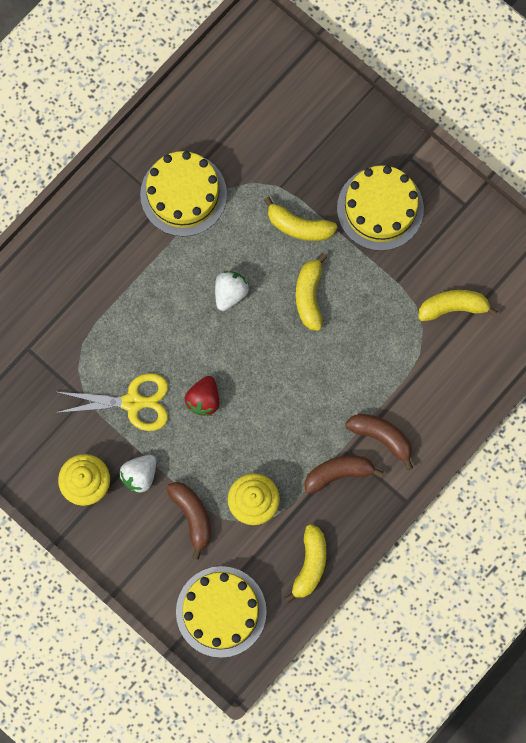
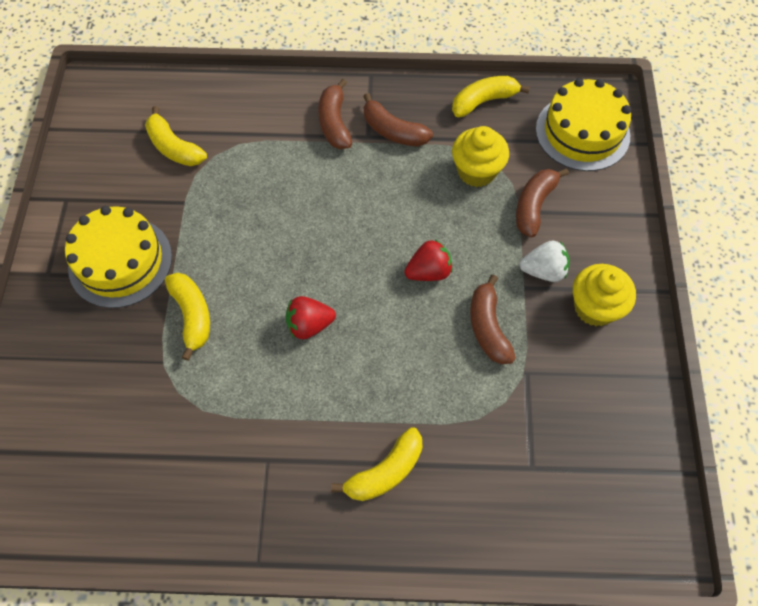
camera: 130 degrees left, 15 degrees down
(133, 402) = (488, 327): yellow scissors -> brown banana
(183, 194) = (241, 447): yellow cake -> none
(230, 293) = (309, 325): white strawberry -> red strawberry
(309, 296) = (256, 258): yellow banana -> yellow banana (385, 471)

